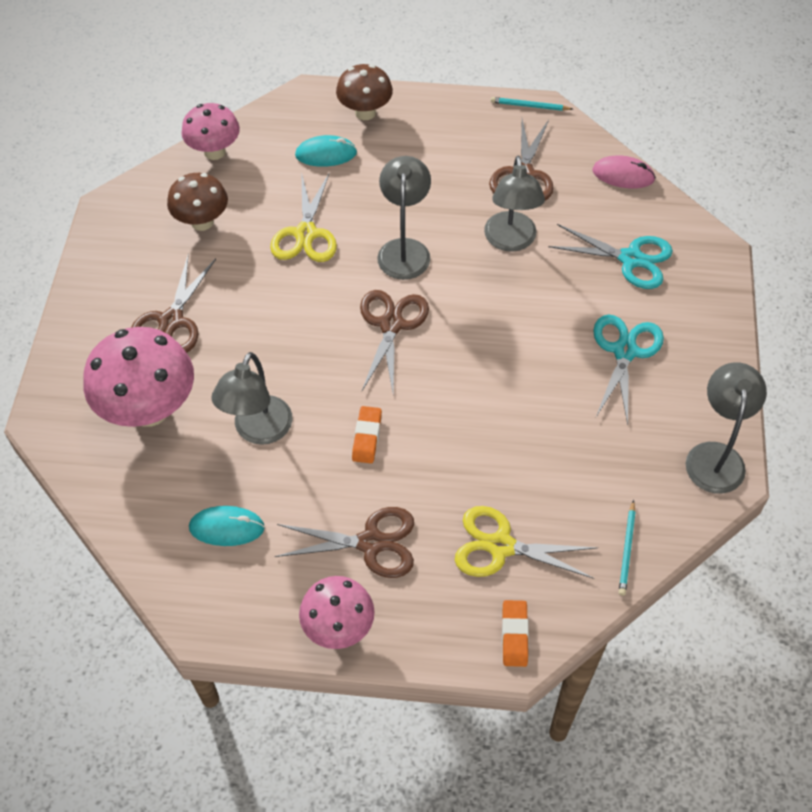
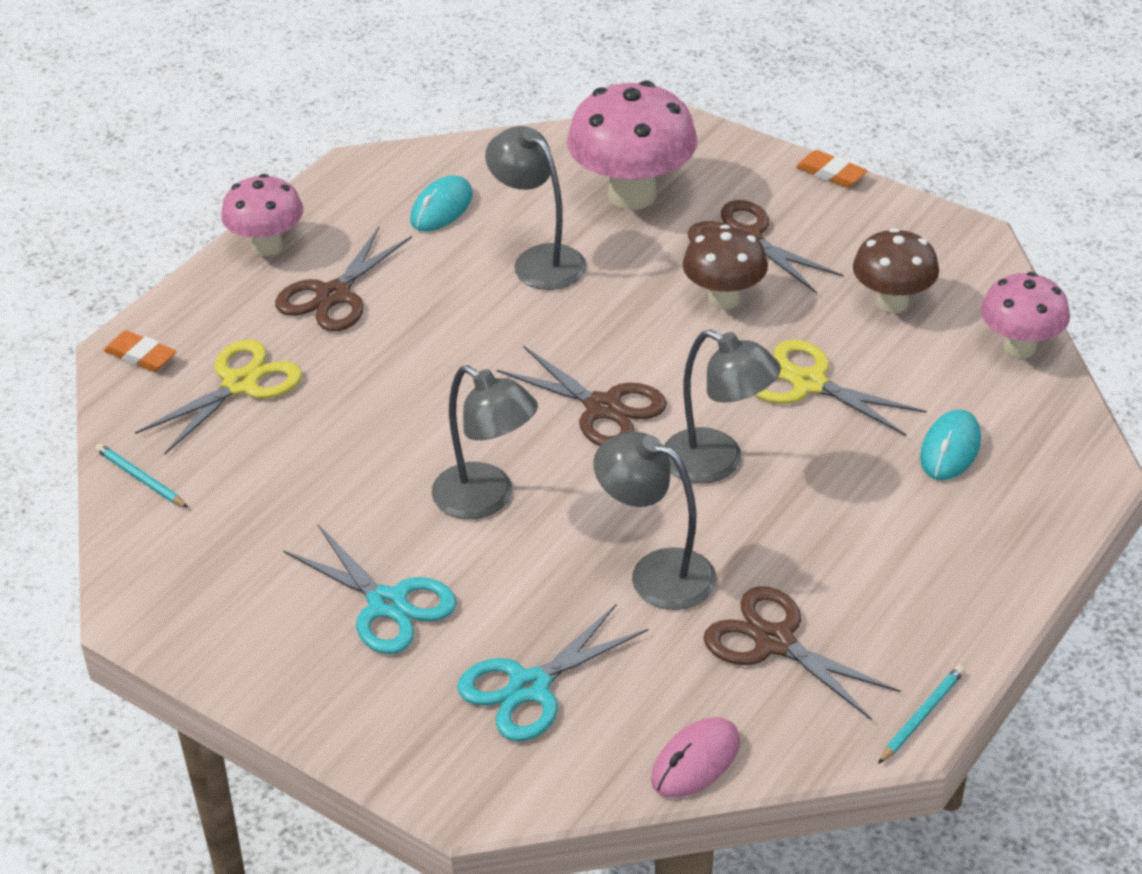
camera: 120 degrees right, 15 degrees down
(365, 112) = (1016, 518): brown mushroom -> brown mushroom (724, 299)
(367, 437) = (462, 335): orange eraser -> orange eraser (831, 173)
(715, 456) = (172, 614): grey lamp -> grey lamp (486, 499)

